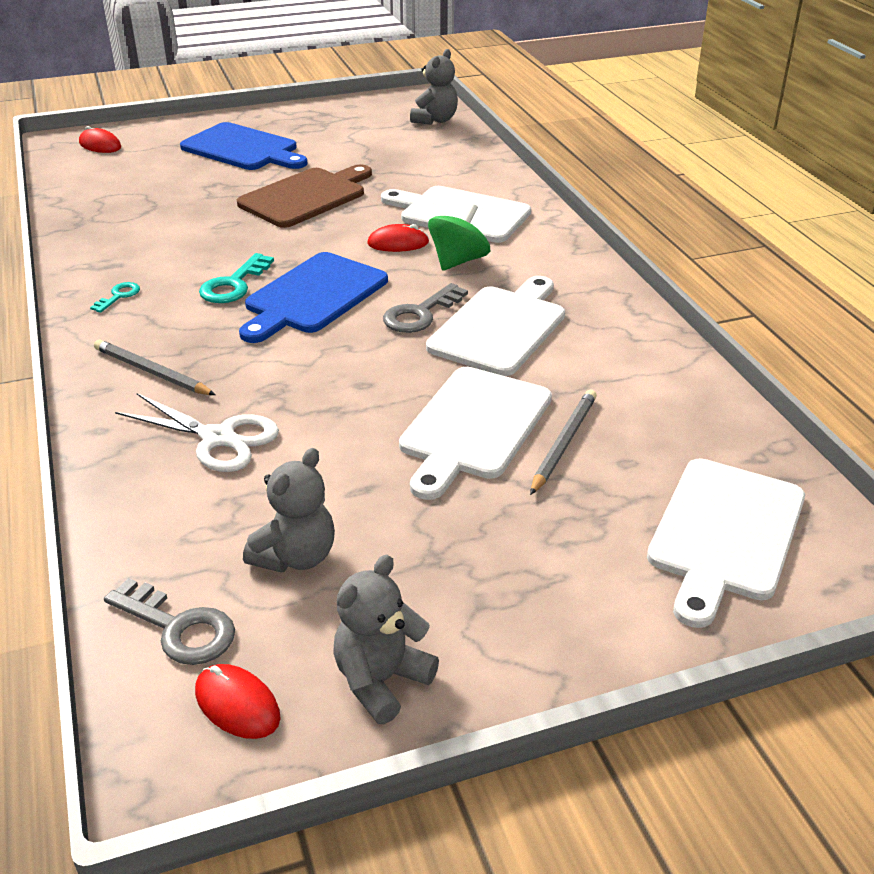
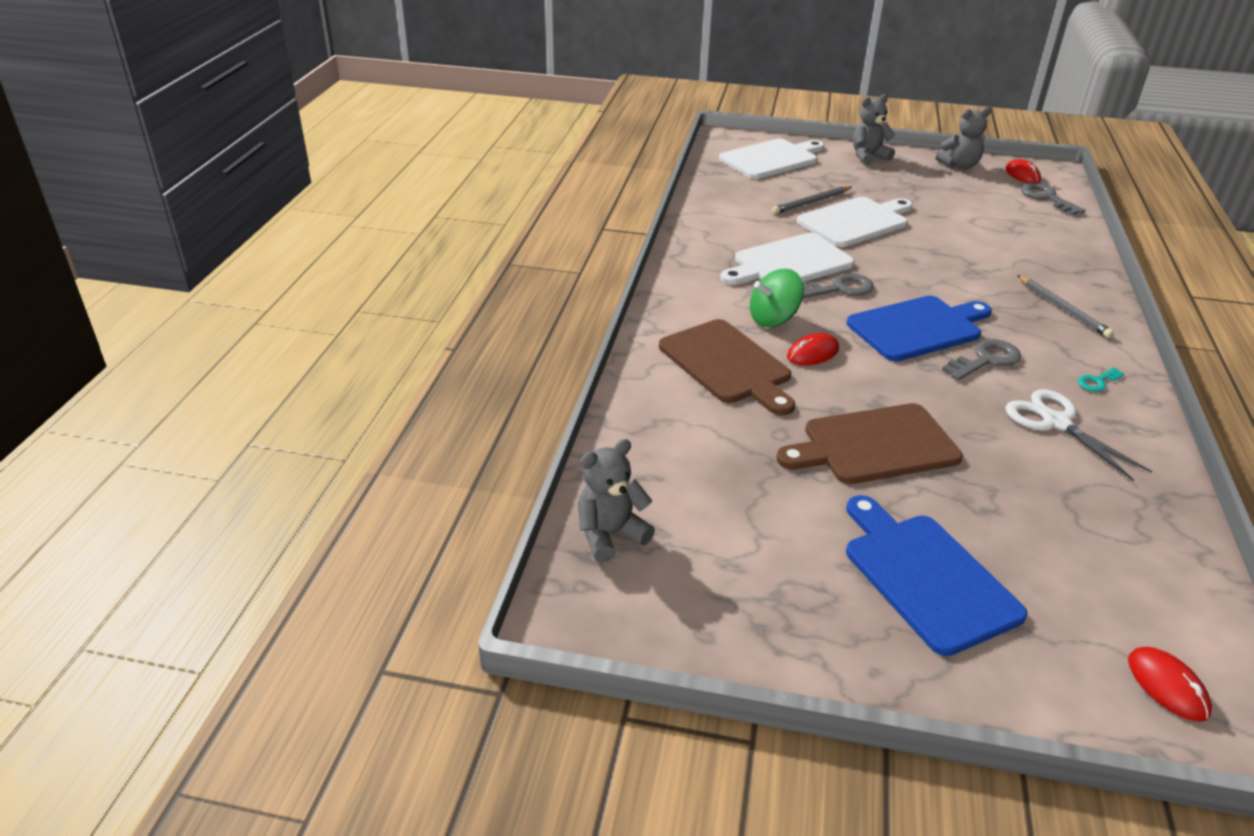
camera: 150 degrees left, 0 degrees up
(218, 438) = (1017, 258): white scissors -> white scissors (1056, 423)
(234, 285) = (986, 360): turquoise key -> grey key
(296, 556) = (984, 203): grey teddy bear -> grey teddy bear (868, 157)
(398, 243) = (812, 353): red mouse -> red mouse turned 60 degrees counterclockwise
(460, 214) = (727, 365): white cutting board -> brown cutting board

